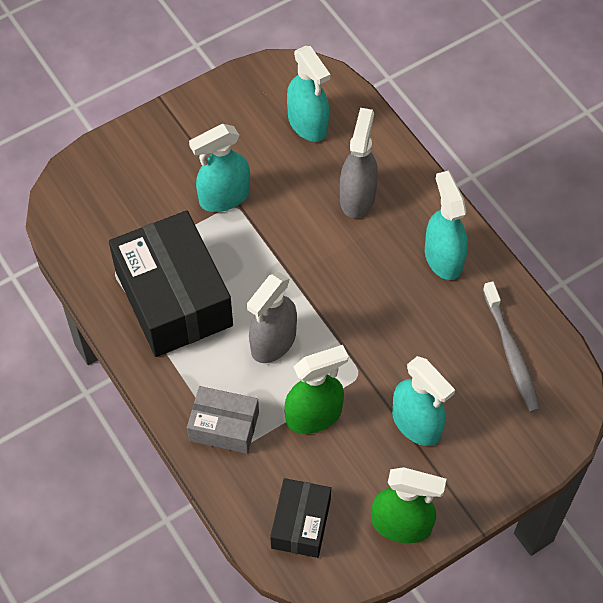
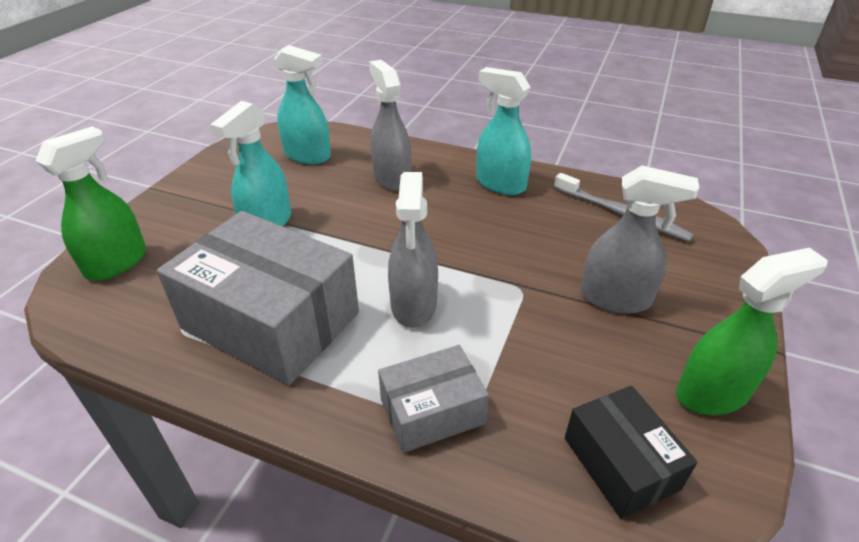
camera: 35 degrees left, 20 degrees down
(173, 298) = (271, 321): black box -> grey box
(314, 415) = (517, 344): green spray bottle -> green spray bottle (117, 262)
(416, 423) = (615, 299): turquoise spray bottle -> grey spray bottle

